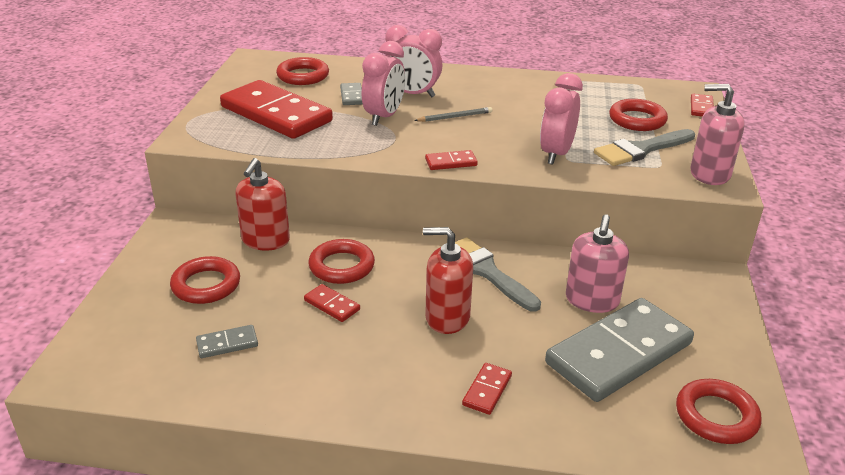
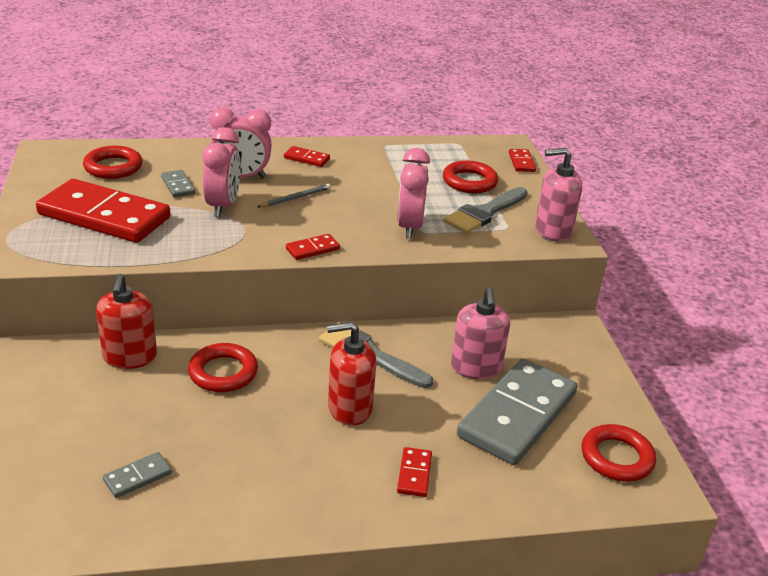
camera: 20 degrees left, 0 degrees up
(206, 285) = (85, 417): red ring -> none
(332, 305) = (230, 415): red domino -> red domino (306, 158)

